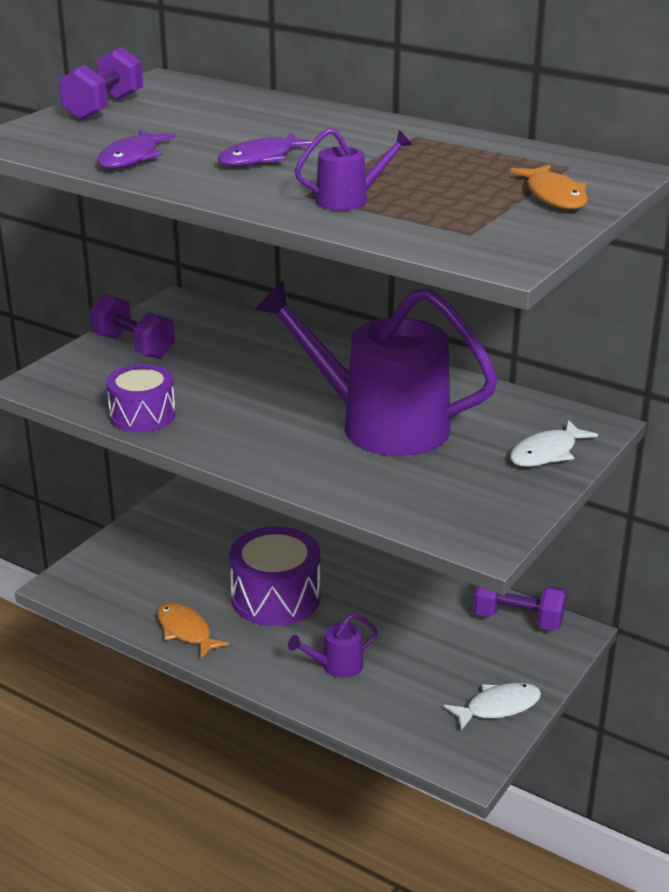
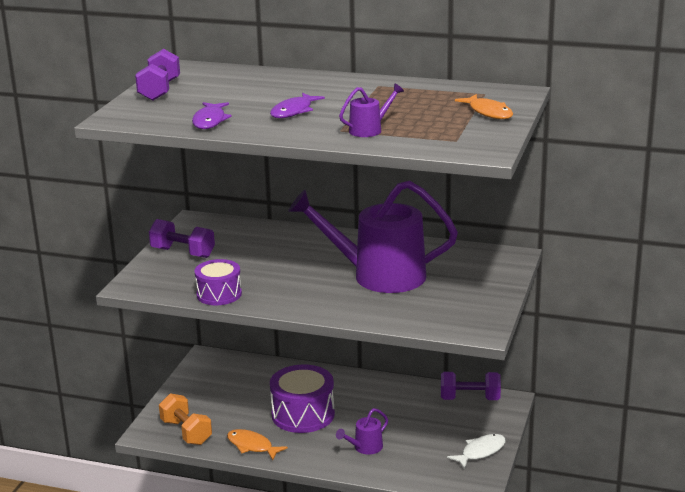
camera: 15 degrees left, 5 degrees down
(111, 593) = (186, 432): none -> orange dumbbell
(546, 453) = (491, 276): white fish -> none

